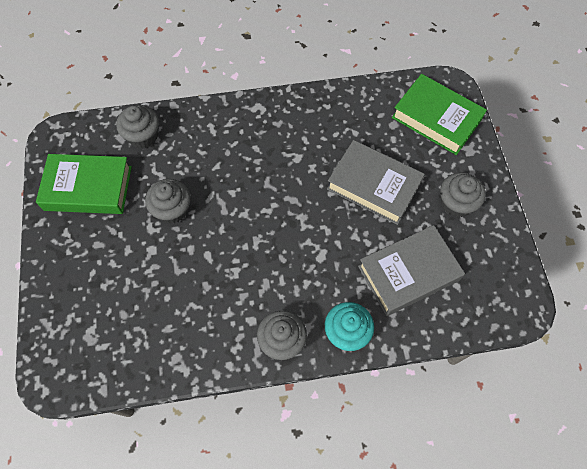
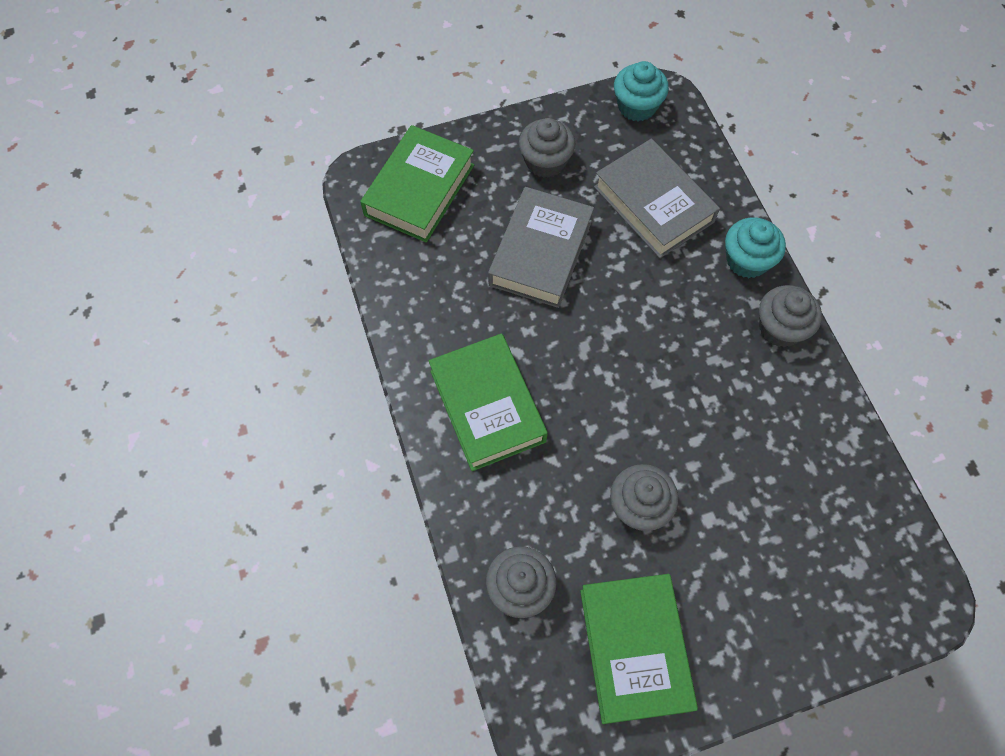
camera: 100 degrees left, 0 degrees up
(262, 136) = (487, 406): none -> green book
(510, 283) = (637, 106): none -> turquoise cupcake

